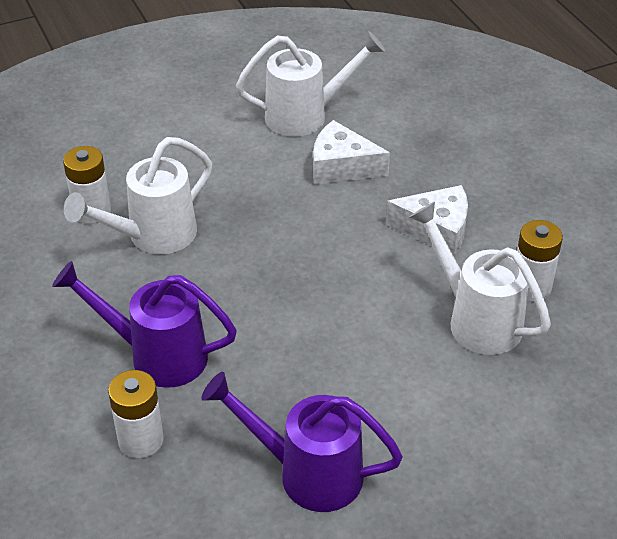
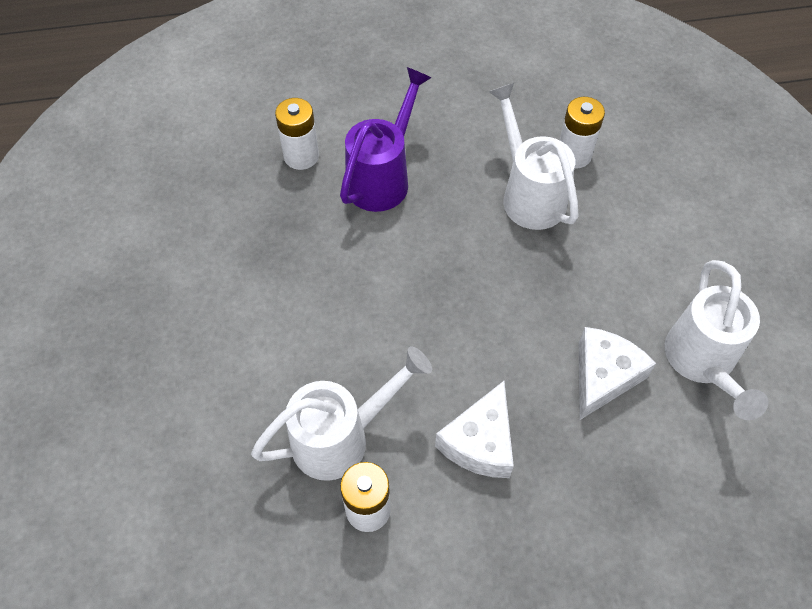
camera: 105 degrees right, 15 degrees up
(308, 473) = (225, 255): purple watering can -> none

